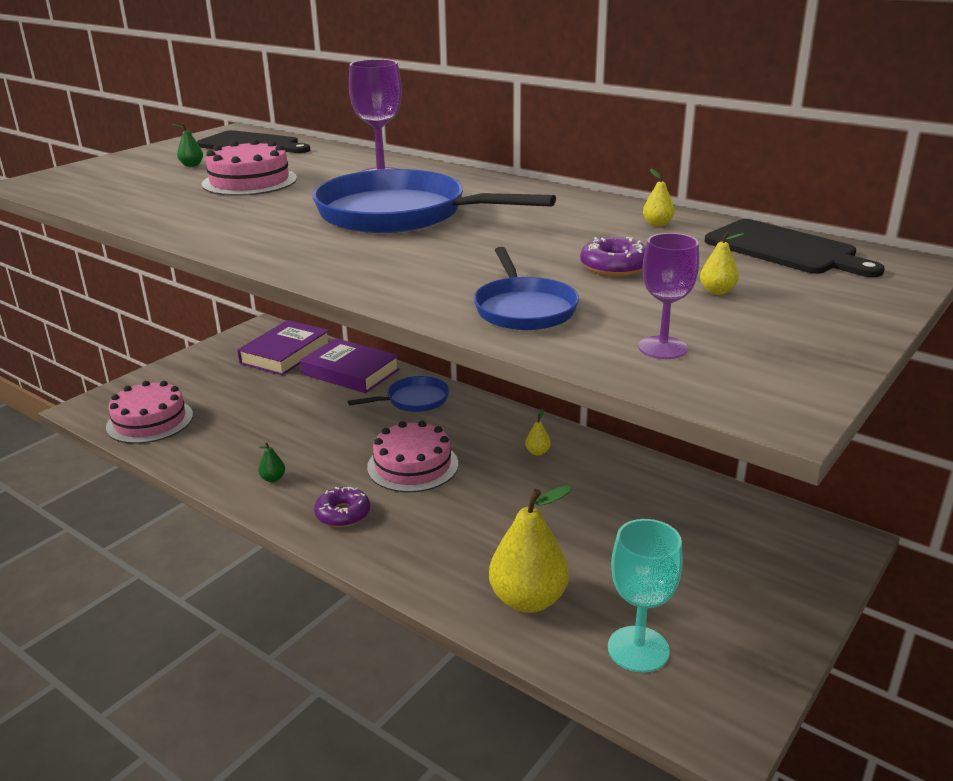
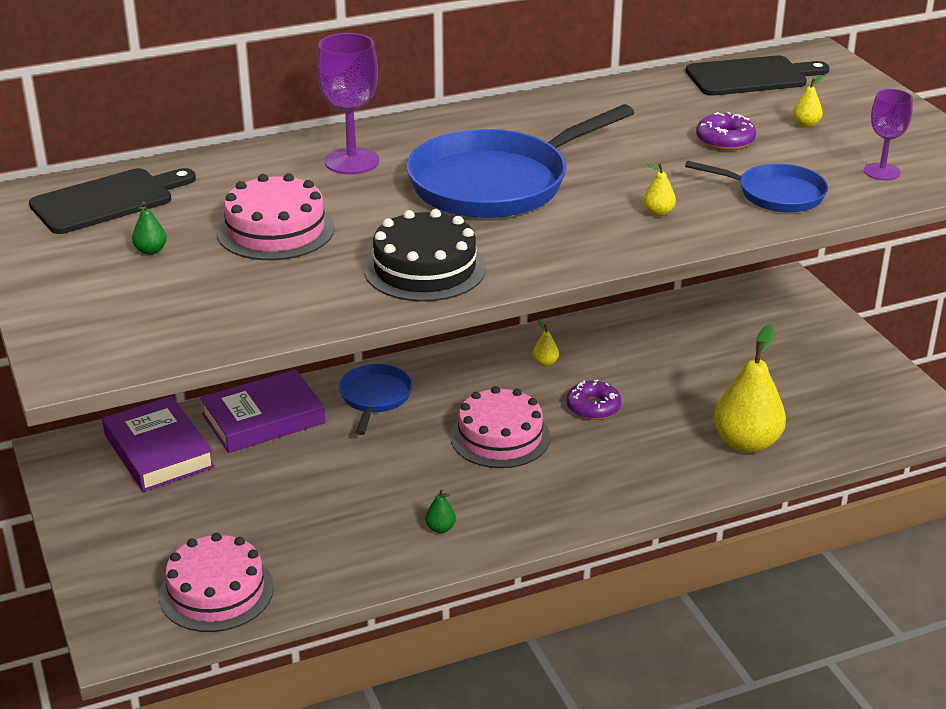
camera: 60 degrees left, 5 degrees up
(227, 225) = (425, 269): none -> black cake
(343, 514) = (545, 501): purple donut -> purple donut (593, 407)
(638, 649) = (836, 416): turquoise goblet -> none
(657, 224) = (649, 96): yellow pear -> yellow pear (658, 213)

